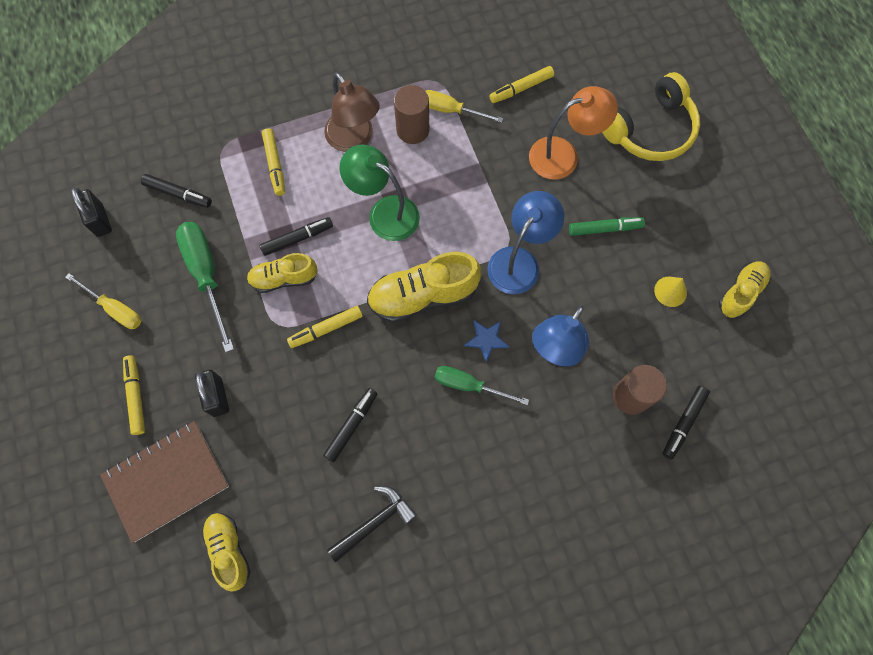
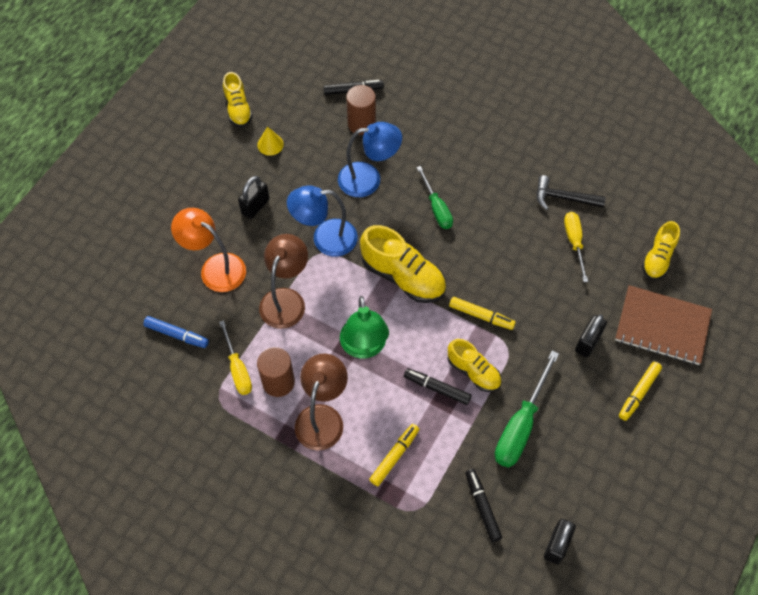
camera: 130 degrees left, 10 degrees down
(115, 309) = (603, 465): yellow screwdriver -> yellow screwdriver (574, 242)
(351, 426) = (525, 252): black marker -> none
(484, 186) = (286, 299): none -> brown lamp
(486, 340) = (398, 219): blue star -> none
(521, 88) = (176, 334): yellow marker -> blue marker
(604, 228) = (255, 206): green marker -> black padlock
(650, 129) = (147, 229): yellow headphones -> none
(740, 293) = (238, 109): yellow shoe -> yellow shoe turned 105 degrees counterclockwise

